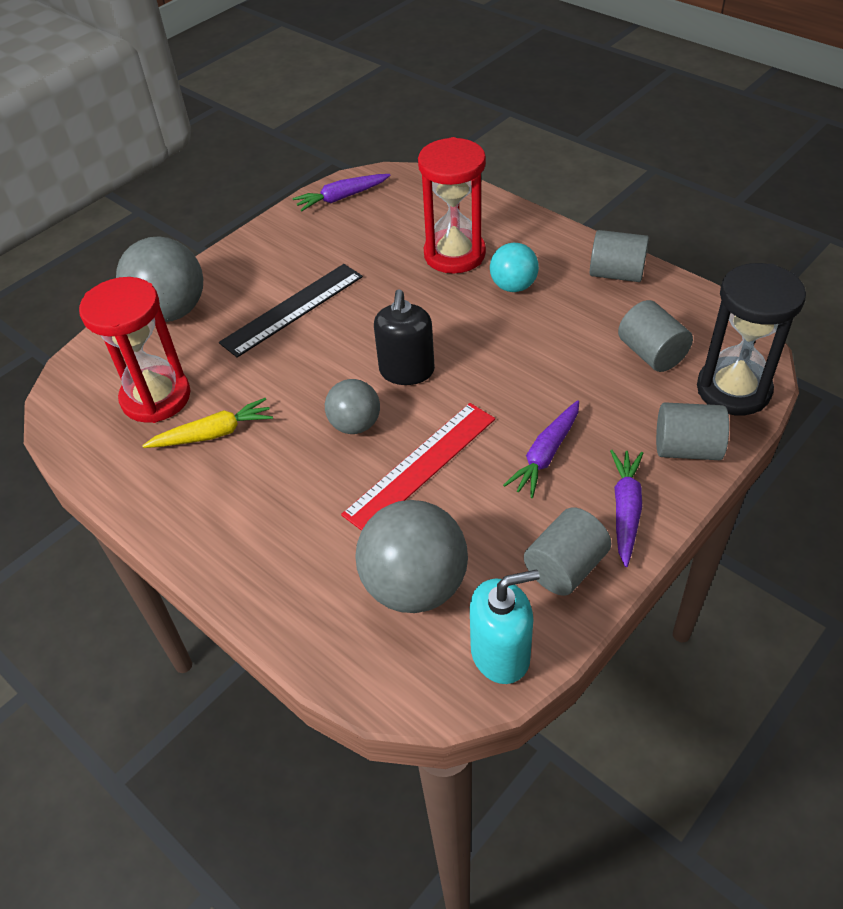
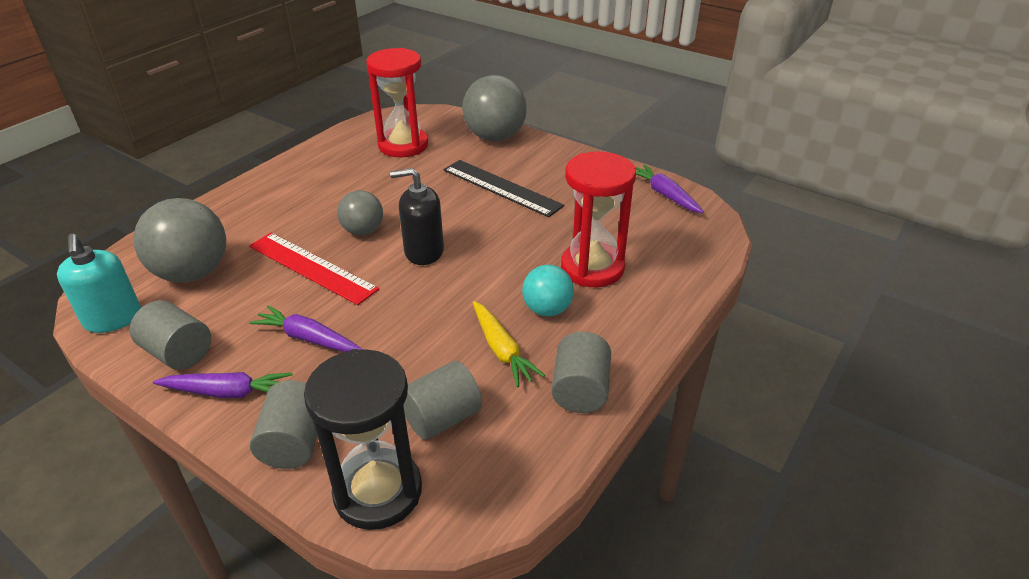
camera: 80 degrees right, 10 degrees down
(213, 433) = (364, 172): yellow carrot -> yellow carrot (502, 350)

